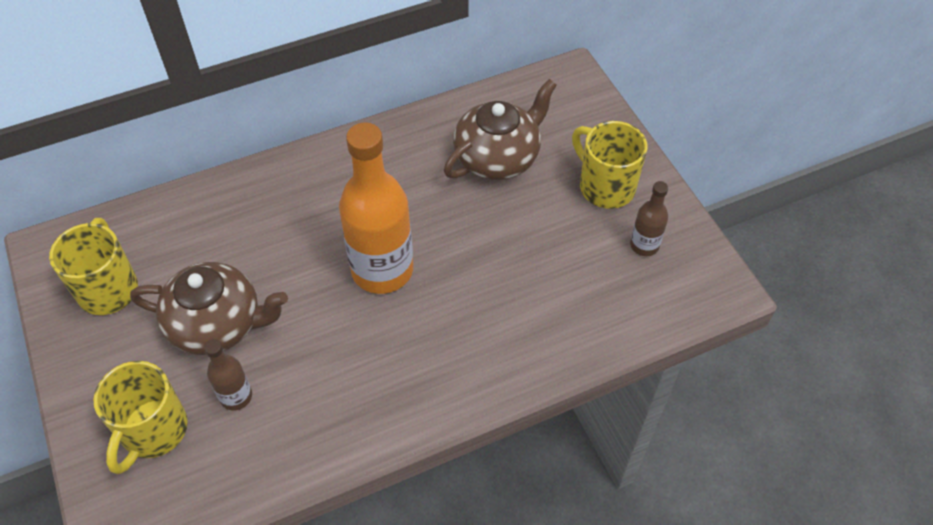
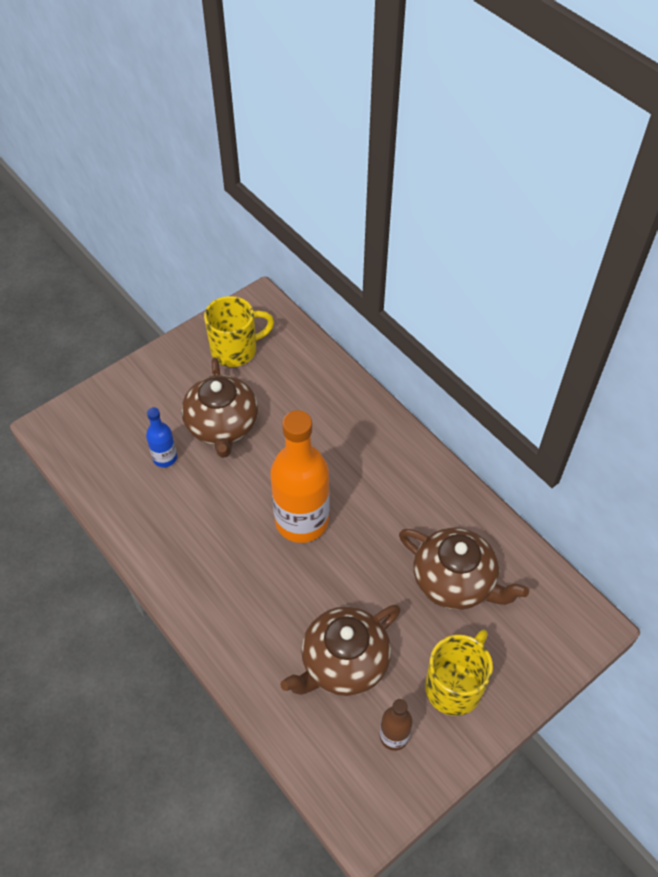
camera: 75 degrees right, 0 degrees up
(153, 431) = (128, 418): yellow mug -> none
(236, 396) = (165, 458): brown bottle -> blue bottle
(559, 269) = (343, 663): none -> brown teapot

